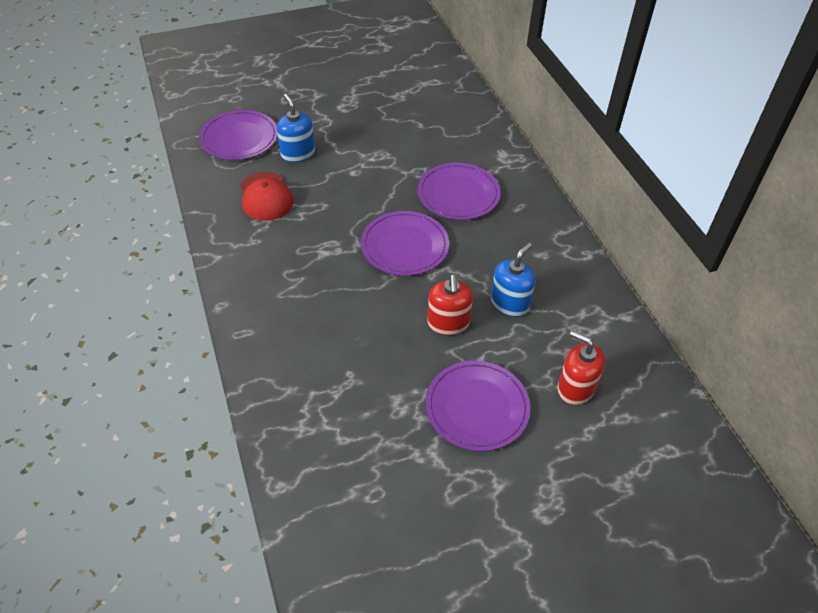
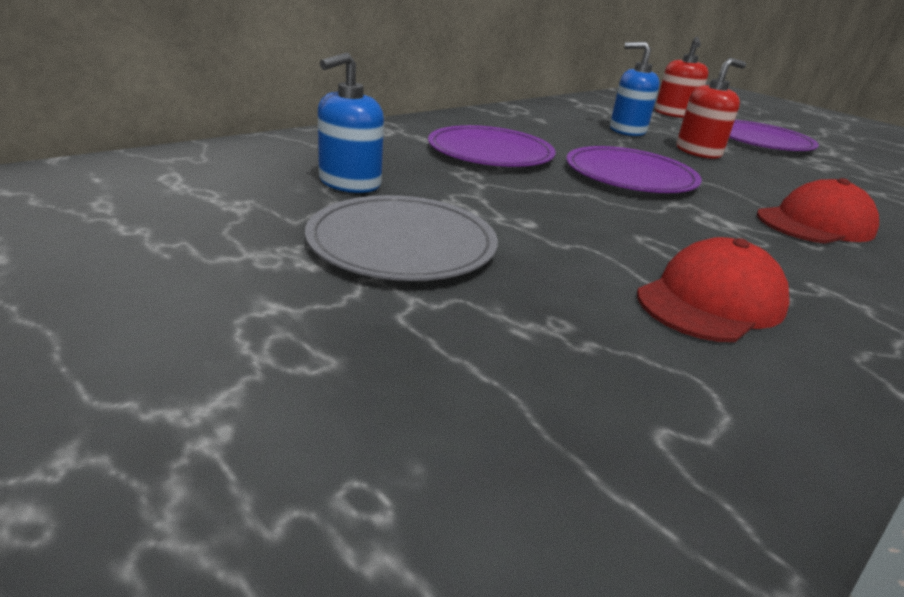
camera: 115 degrees left, 20 degrees down
(239, 138) = (576, 405): purple plate -> none
(297, 153) = (539, 289): blue soap dispenser -> blue soap dispenser (349, 183)
(308, 296) = (815, 224): none -> red cap
(347, 130) = (402, 243): none -> grey plate

